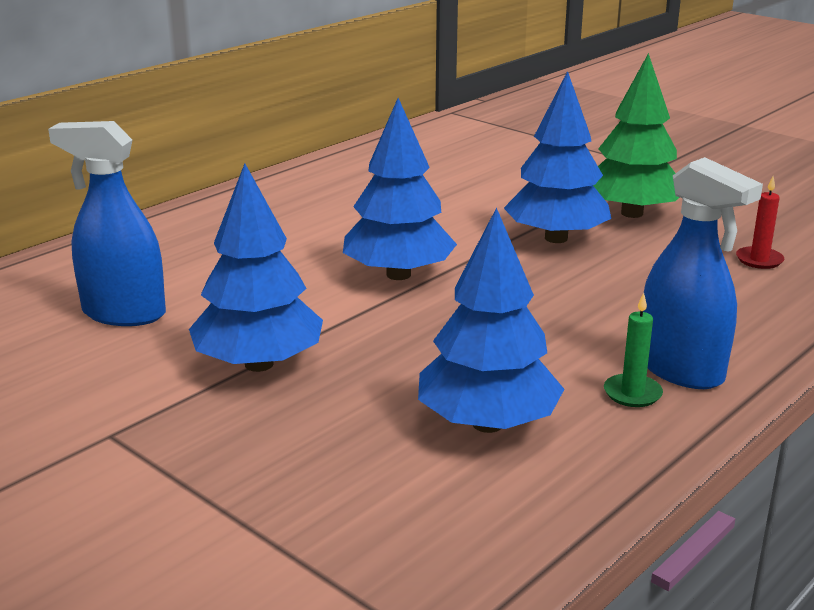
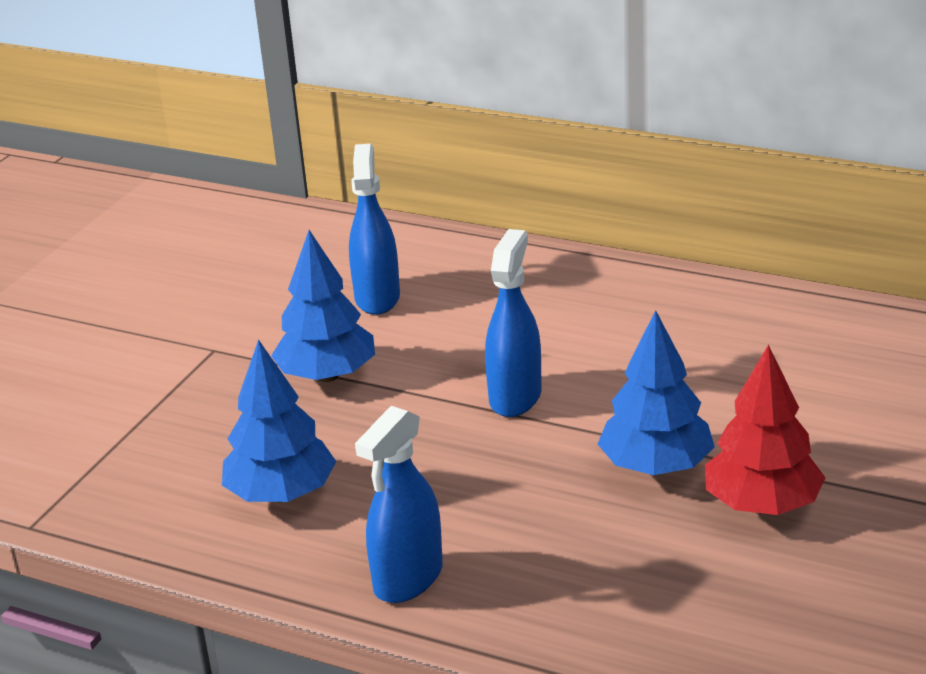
camera: 75 degrees right, 5 degrees up
(398, 274) = (515, 397): blue tree -> blue spray bottle
(632, 213) = (762, 505): green tree -> red tree
(632, 393) = (355, 557): green candle -> none
(759, 260) = (687, 608): red candle -> none

